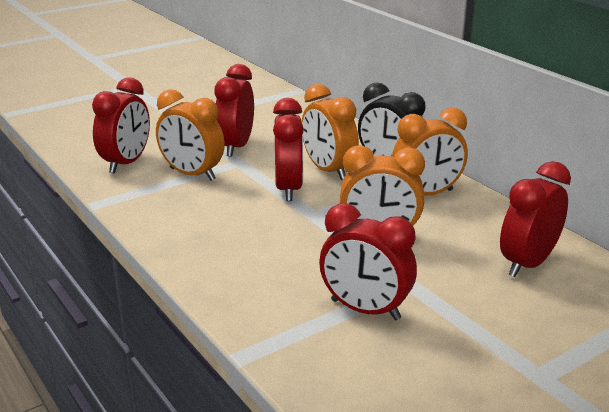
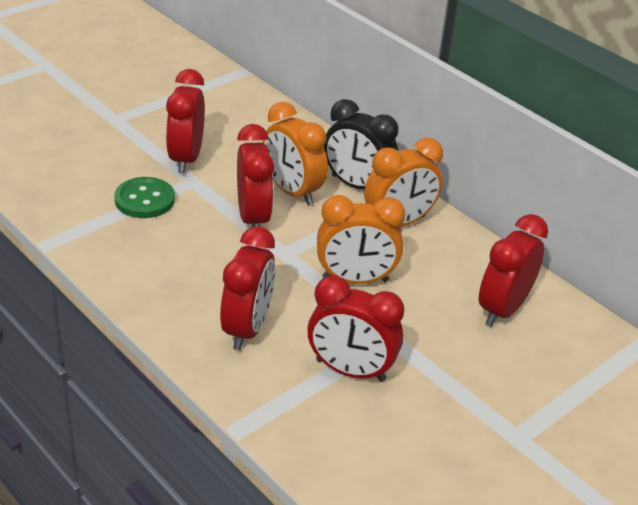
camera: 10 degrees left, 10 degrees up
(126, 163) = (67, 185): red clock -> red clock (247, 328)
(192, 174) = (144, 200): orange clock -> green button

